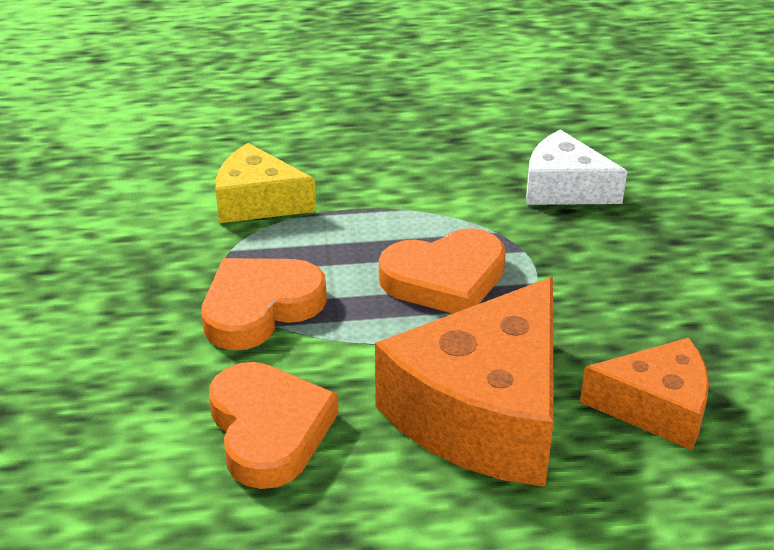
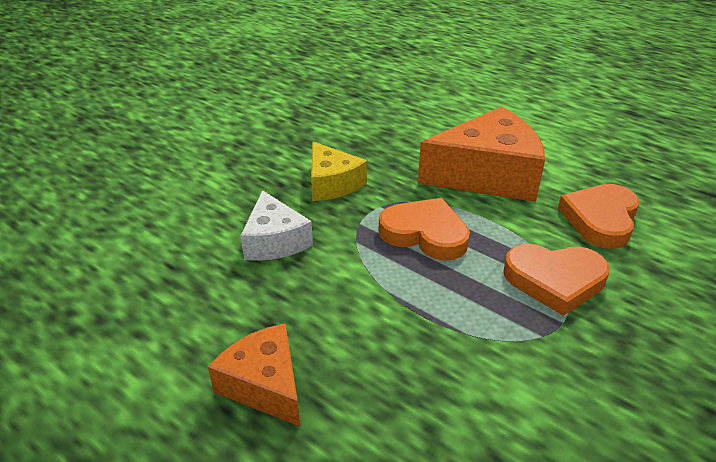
camera: 135 degrees left, 0 degrees up
(257, 202) = (484, 366): yellow cheese -> yellow cheese (332, 184)
(656, 407) = (413, 142): orange cheese -> orange cheese (264, 384)

